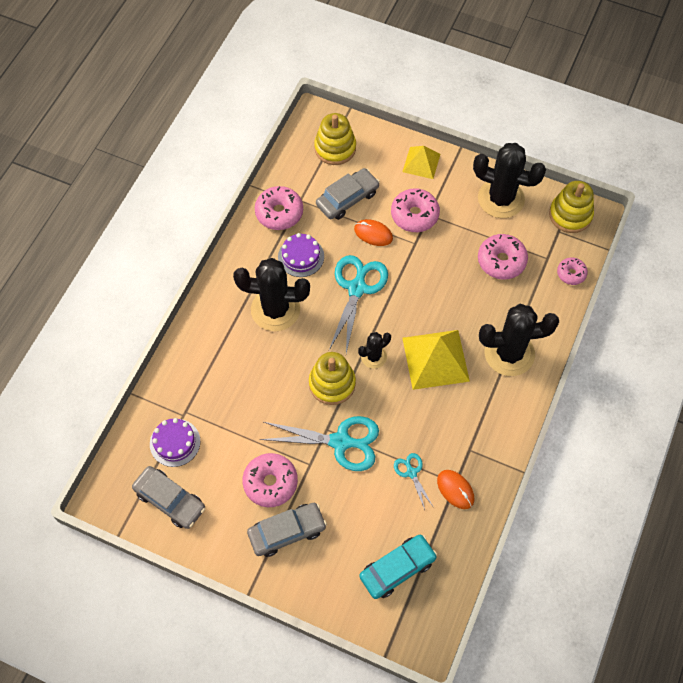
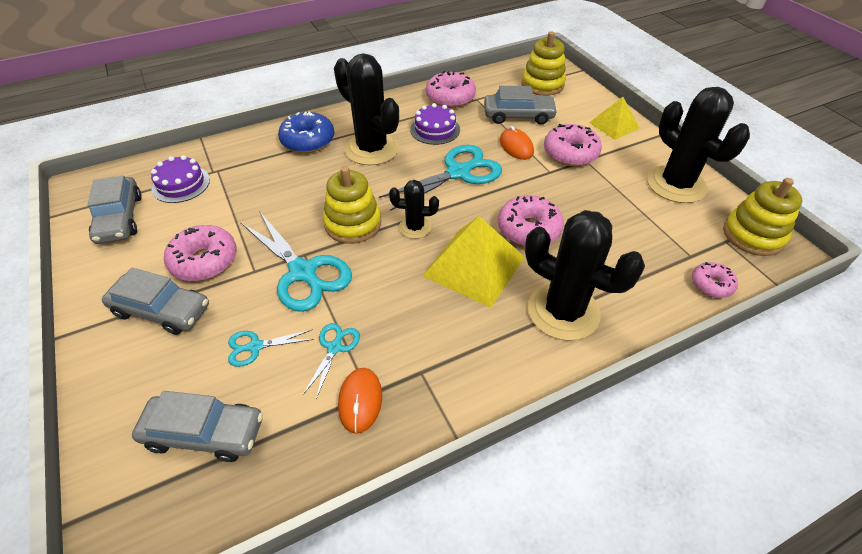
camera: 40 degrees right, 15 degrees down
(219, 336) = (308, 141): none -> blue donut
(368, 507) = (255, 346): none -> turquoise scissors
(397, 569) = (204, 433): turquoise car -> grey car
(501, 261) = (631, 229): pink donut -> pink donut (528, 229)

